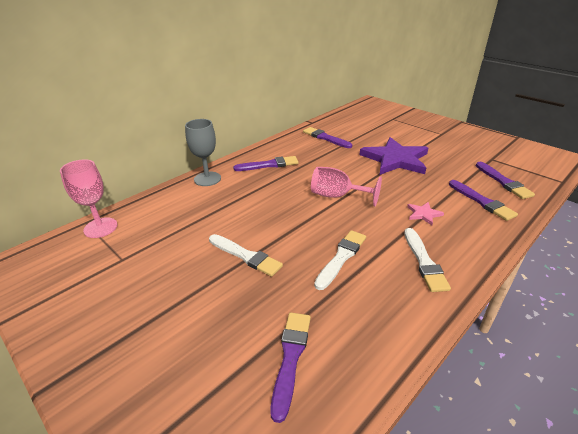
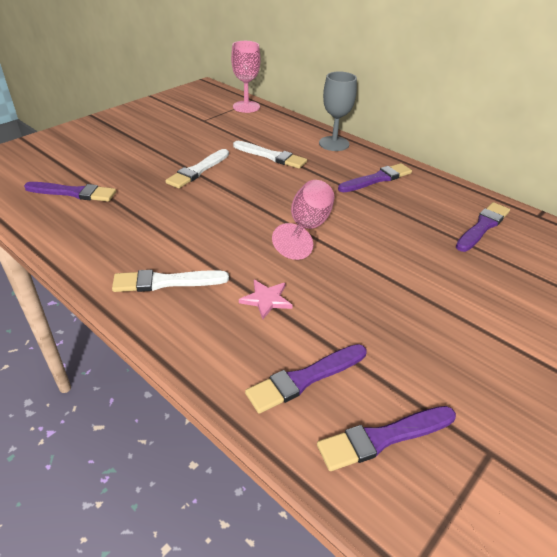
camera: 85 degrees right, 5 degrees up
(269, 165) = (377, 179): purple brush -> purple brush turned 105 degrees counterclockwise
(341, 258) = (185, 223): white brush -> white brush (271, 156)
(395, 159) = (432, 295): purple star -> none

